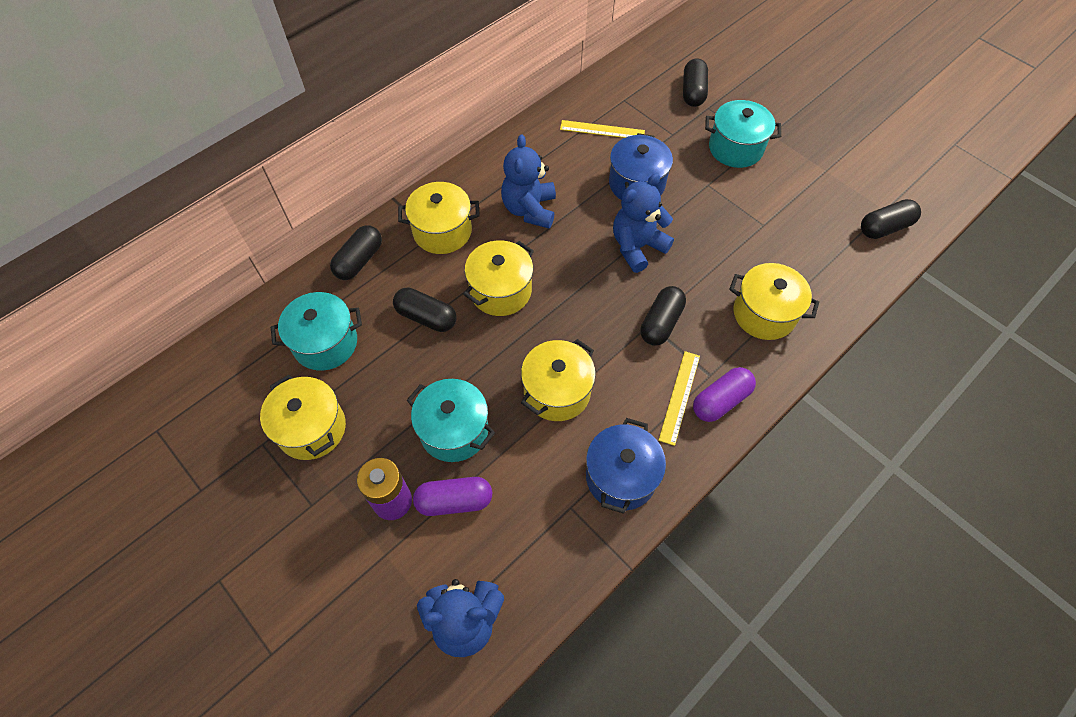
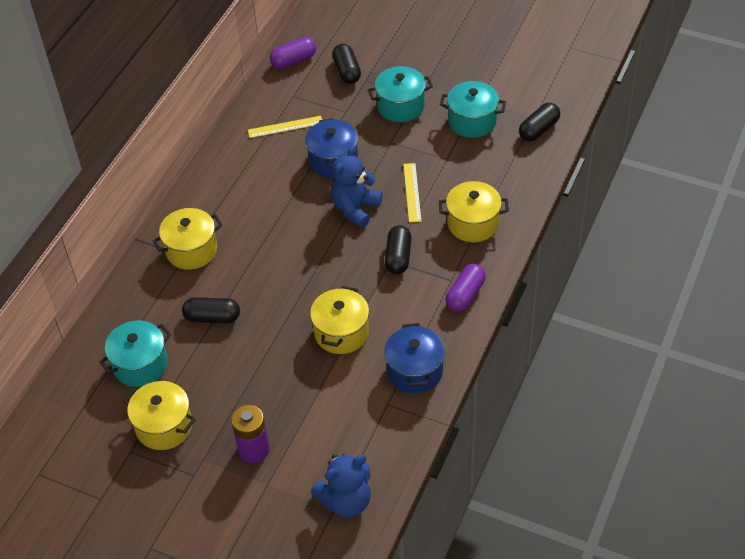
camera: 20 degrees left, 10 degrees down
(359, 260) = (134, 296): black capsule -> none
(454, 430) = (276, 387): turquoise pot -> turquoise pot (472, 121)
(454, 501) = (300, 432): purple capsule -> purple capsule (293, 60)
(500, 291) = (262, 278): yellow pot -> none
(529, 209) = (255, 209): blue teddy bear -> none
(679, 397) = (434, 303): yellow ruler -> yellow ruler (412, 192)

